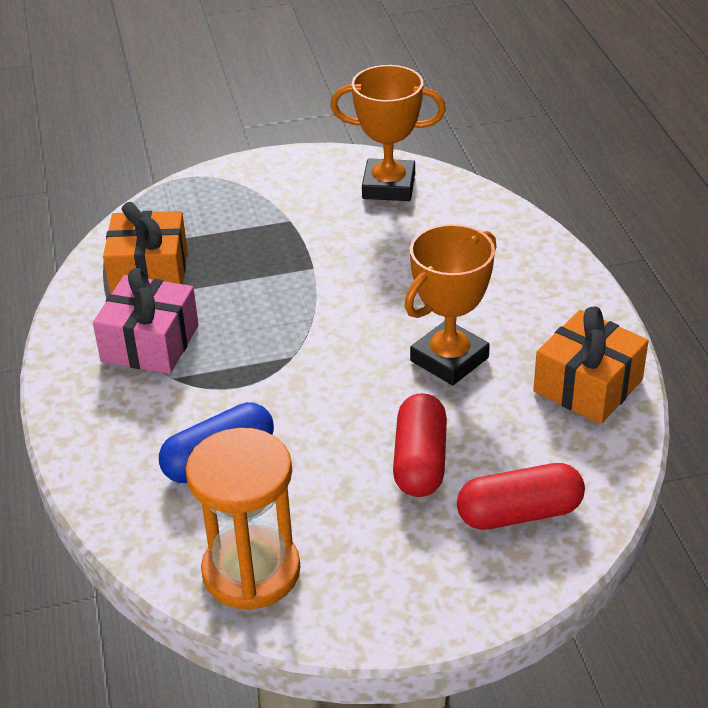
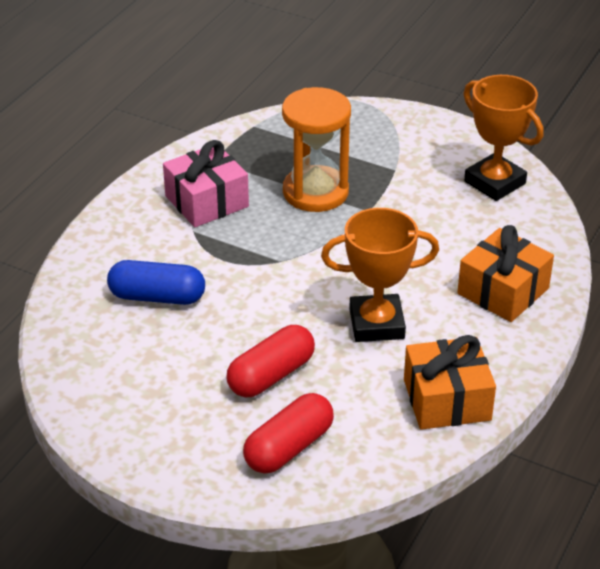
camera: 40 degrees right, 0 degrees up
(149, 272) = (262, 155): orange gift -> orange gift (503, 291)
(251, 571) = (93, 373): orange hourglass -> orange hourglass (315, 192)
(519, 513) = (289, 447): red capsule -> red capsule turned 75 degrees counterclockwise

